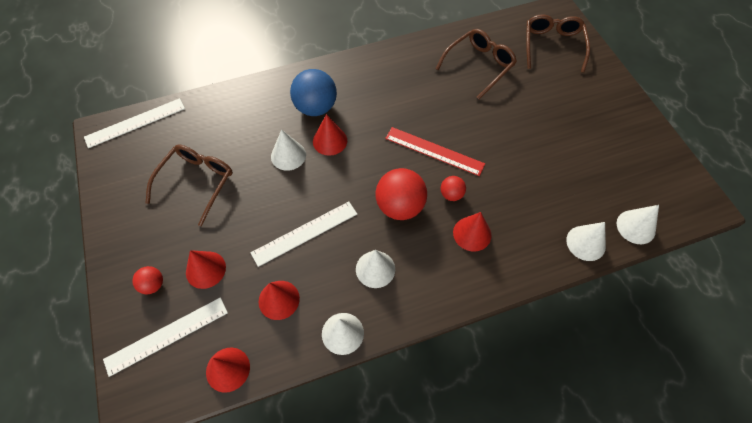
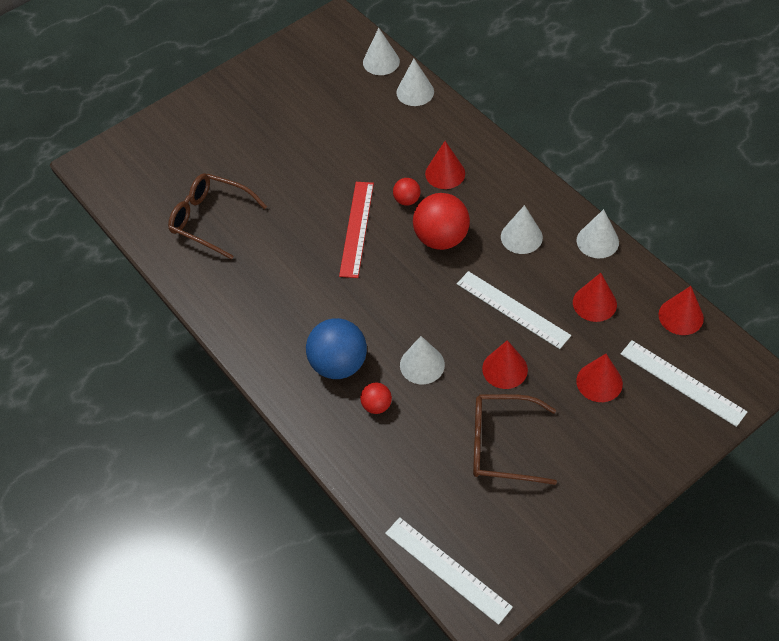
camera: 105 degrees left, 5 degrees down
(153, 285) = (642, 423): red ball -> red ball (376, 405)
(330, 141) = (383, 330): red cone -> red cone (505, 369)
(552, 46) = (155, 158): brown glasses -> none

